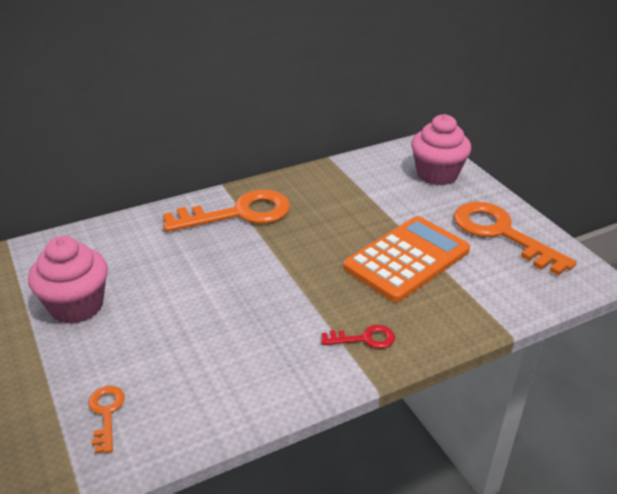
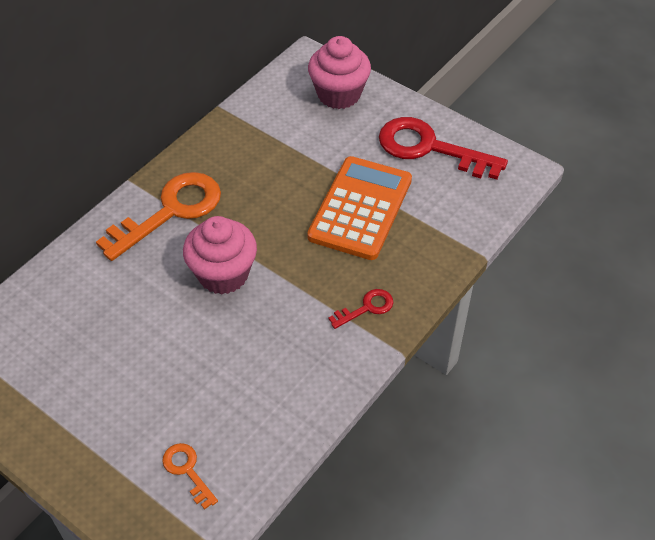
camera: 25 degrees left, 15 degrees up
(76, 306) = (79, 378): pink cupcake -> pink cupcake (223, 274)
(501, 233) = (429, 148): orange key -> red key

